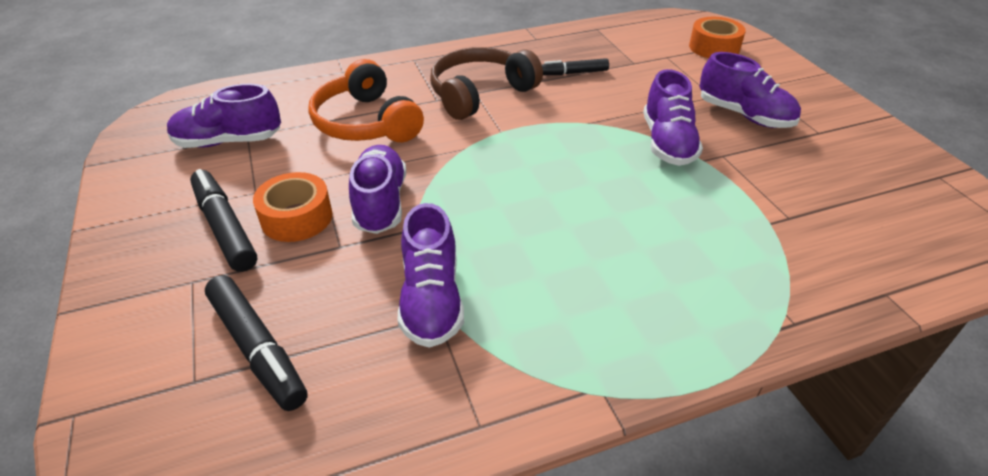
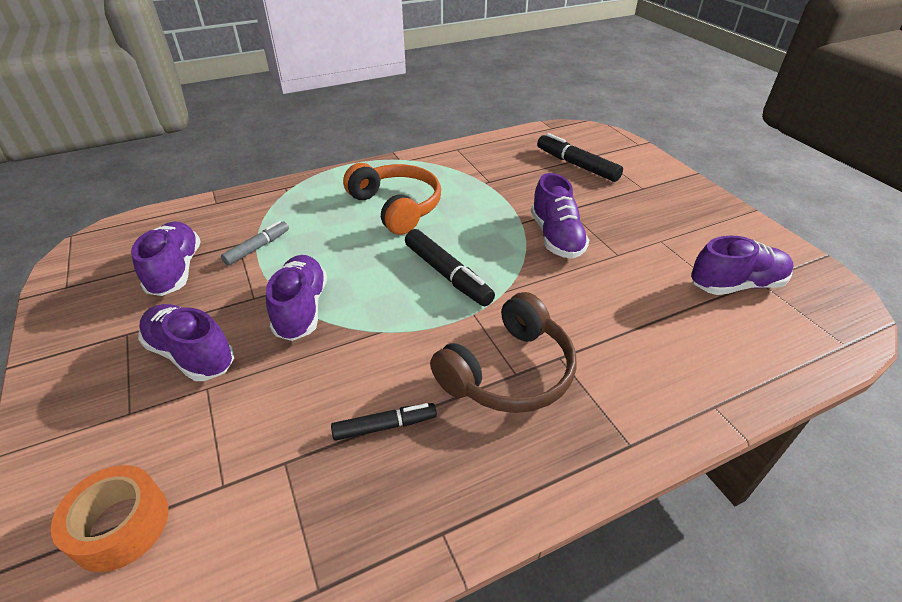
camera: 175 degrees right, 0 degrees up
(225, 227) = (655, 216): black marker -> black marker (447, 274)
(297, 217) = (611, 224): orange tape -> none
(366, 123) = (620, 316): orange headphones -> orange headphones (396, 207)
(431, 300) = (494, 187): purple shoe -> purple shoe (176, 271)
(759, 210) = (257, 248): none -> grey marker

